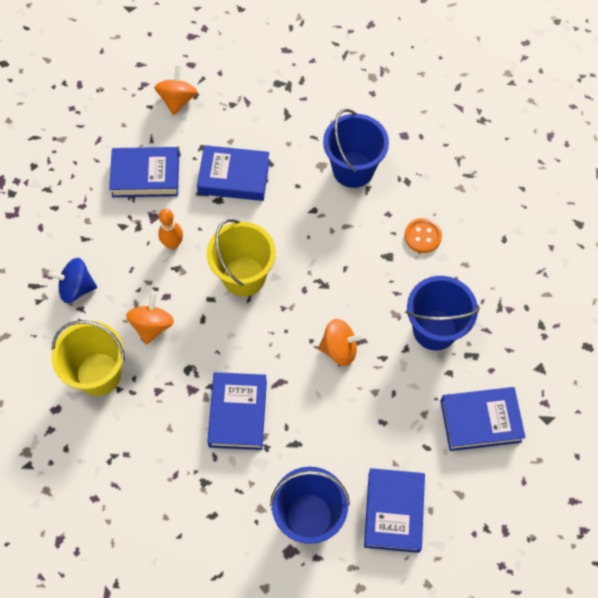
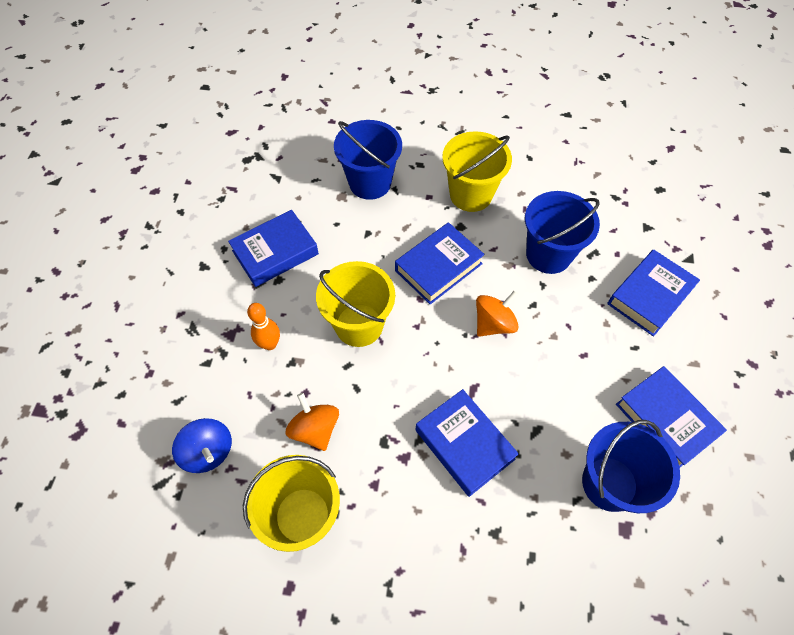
camera: 40 degrees left, 5 degrees down
(76, 288) = (208, 452): blue spinning top -> blue spinning top turned 90 degrees counterclockwise
(146, 176) = (191, 305): blue book -> blue book (438, 267)
(177, 100) = (167, 225): orange spinning top -> none
(423, 236) = (471, 194): orange button -> yellow bucket

